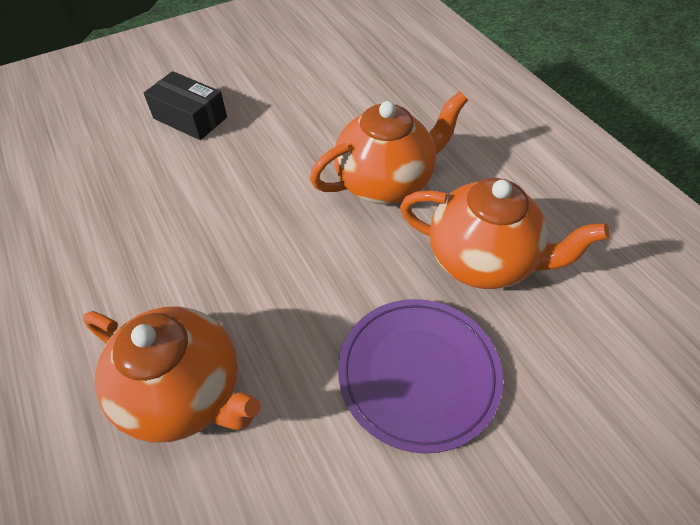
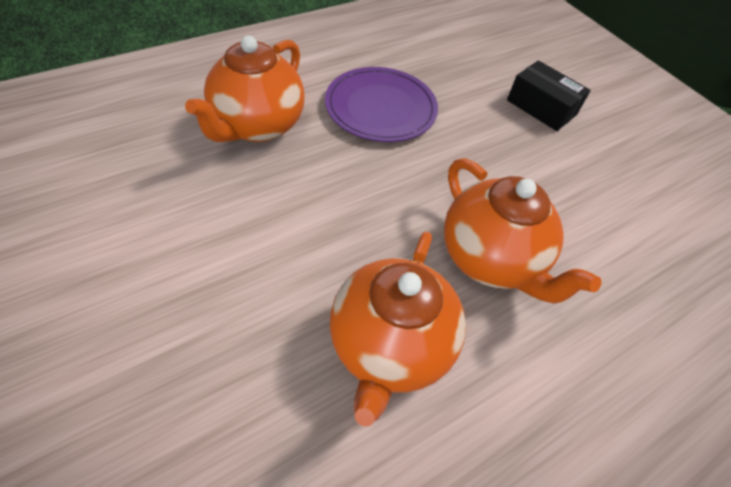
camera: 80 degrees right, 0 degrees up
(190, 118) = (541, 107): black box -> black box turned 75 degrees counterclockwise
(418, 374) = (255, 272): purple plate -> purple plate (380, 108)

